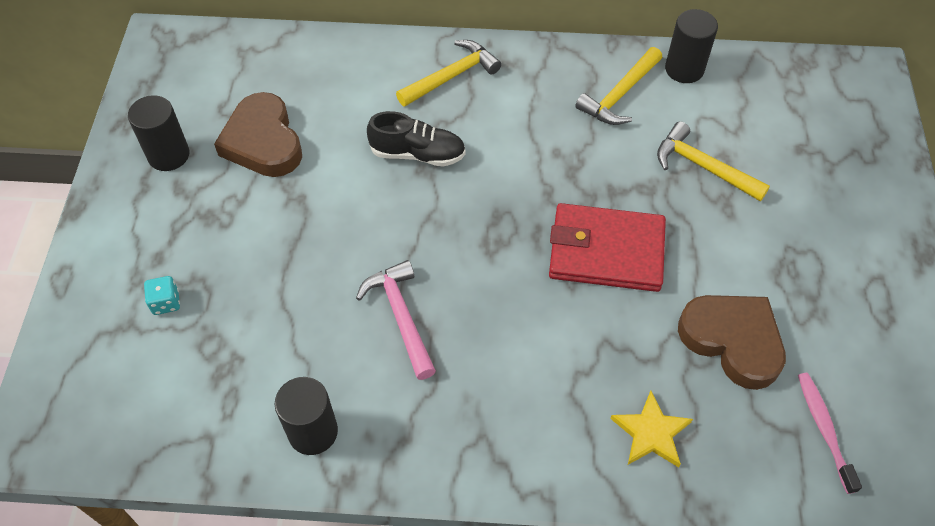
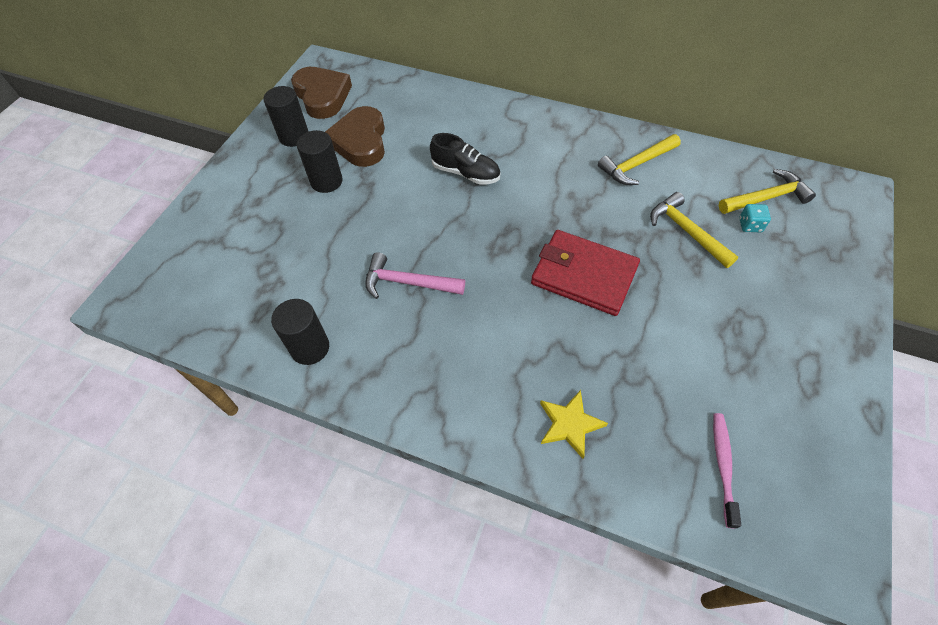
camera: 20 degrees right, 0 degrees up
(166, 302) = (249, 231): turquoise dice -> turquoise dice (750, 225)
(401, 316) = (407, 283): pink hammer -> pink hammer turned 75 degrees counterclockwise
(452, 76) = (512, 126): yellow hammer -> yellow hammer (767, 197)
(684, 69) = (696, 157): black cylinder -> black cylinder (326, 181)
(732, 341) = (665, 371): brown heart -> brown heart (322, 96)

